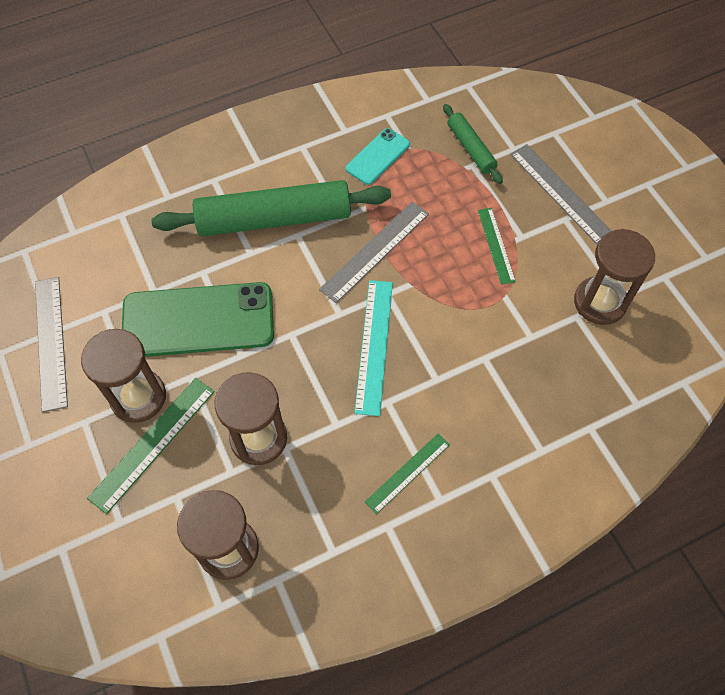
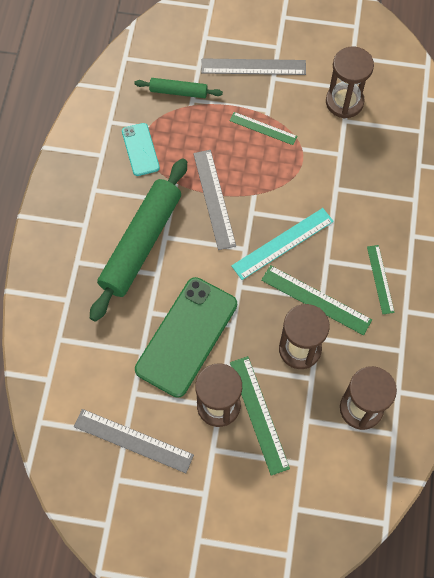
camera: 55 degrees left, 5 degrees up
(331, 419) = (316, 299): none -> green ruler
(374, 345) = (283, 243): turquoise ruler -> turquoise ruler turned 75 degrees counterclockwise

